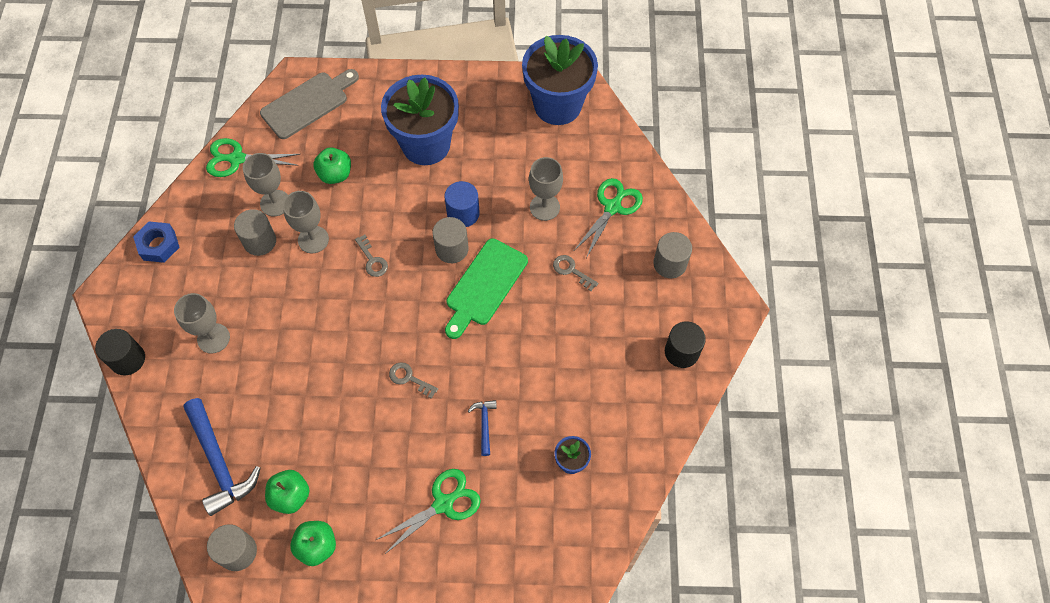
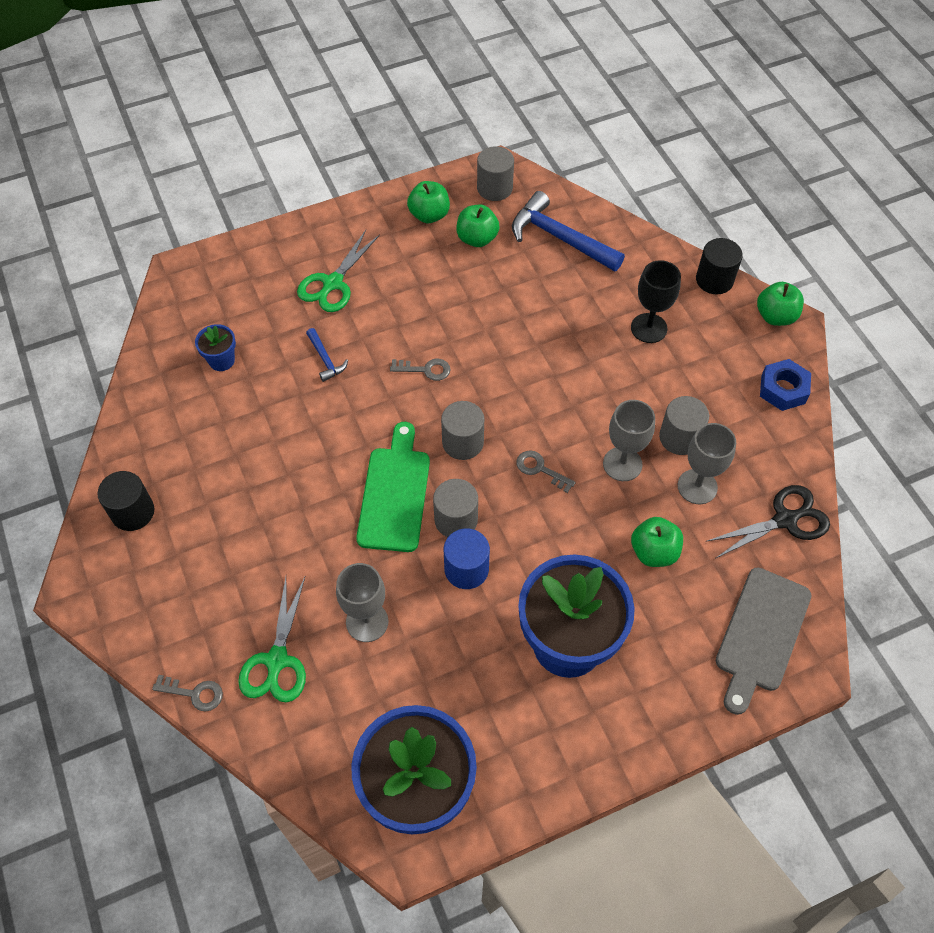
camera: 155 degrees right, 5 degrees down
(111, 305) = (775, 316): none -> green apple
(213, 338) = (649, 328): grey goblet -> black goblet
(237, 159) = (785, 520): green scissors -> black scissors
(571, 270) = (298, 553): grey key -> grey key (194, 693)
(669, 264) = (176, 613): grey cylinder -> grey cylinder (463, 442)

